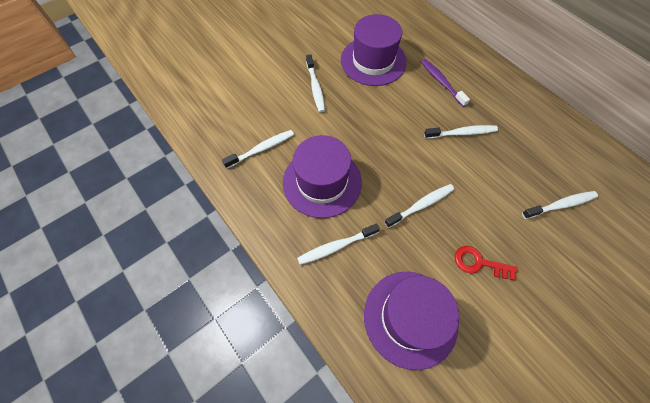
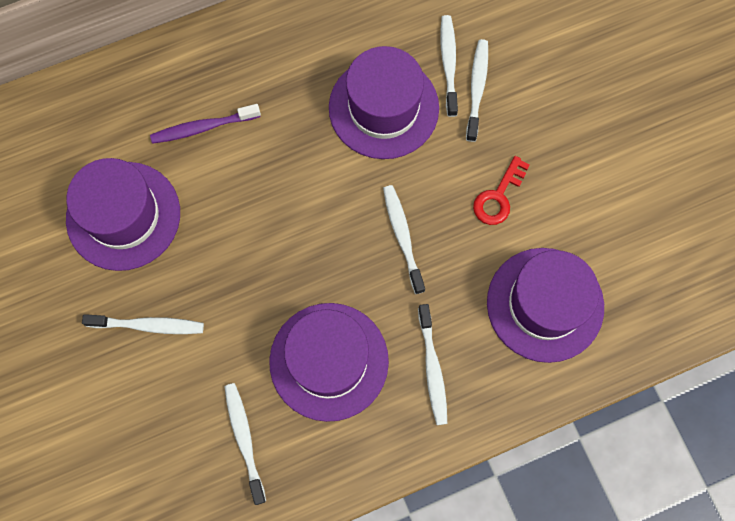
camera: 75 degrees left, 10 degrees up
(462, 133) = (305, 137): white toothbrush -> white toothbrush (477, 88)
(505, 172) = (383, 108): none -> purple hat

